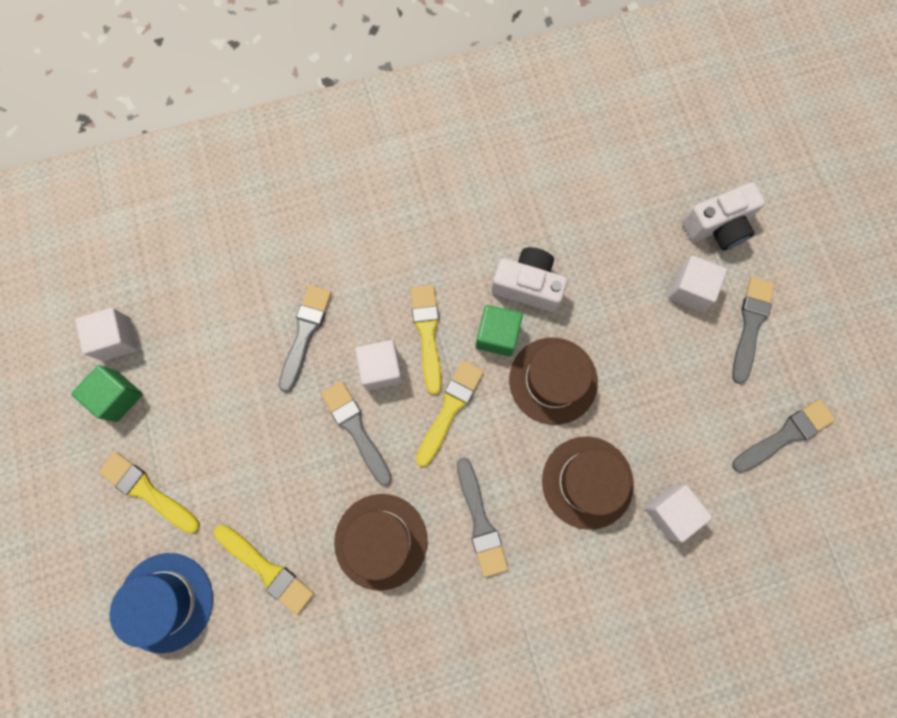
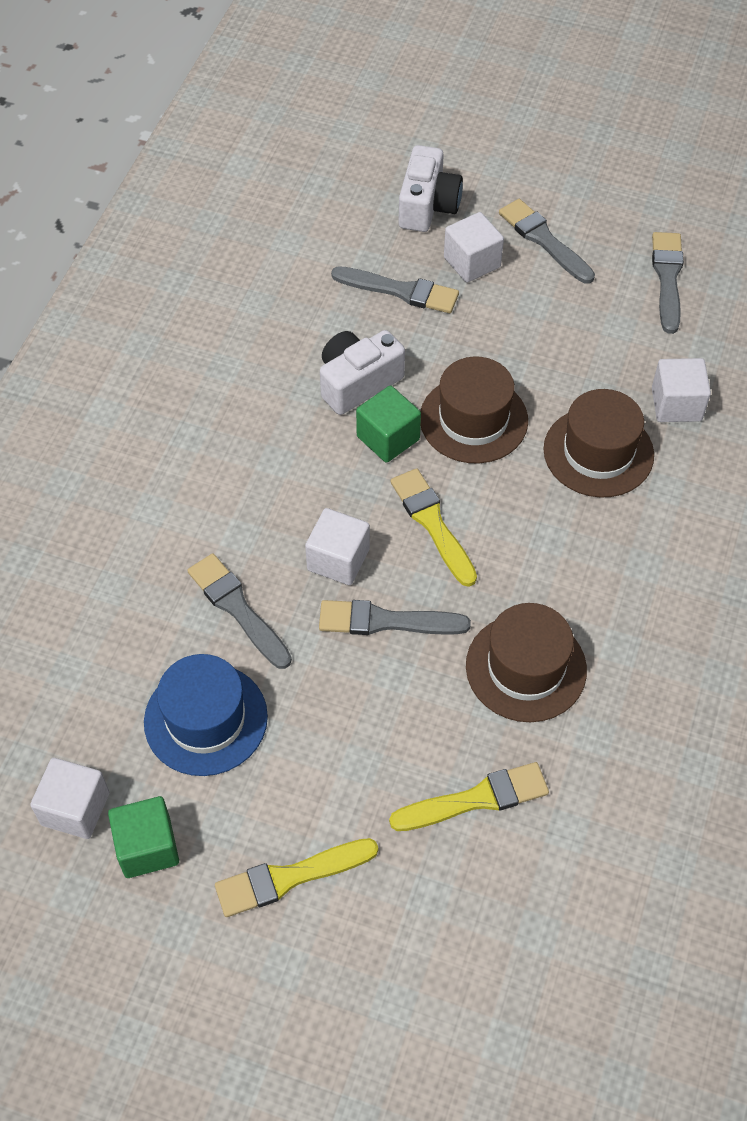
camera: 55 degrees left, 20 degrees down
(166, 602) = (437, 930): blue hat -> blue hat (206, 719)
(427, 333) = (334, 496): yellow brush -> none
(480, 521) = (571, 565): grey brush -> grey brush (400, 291)

